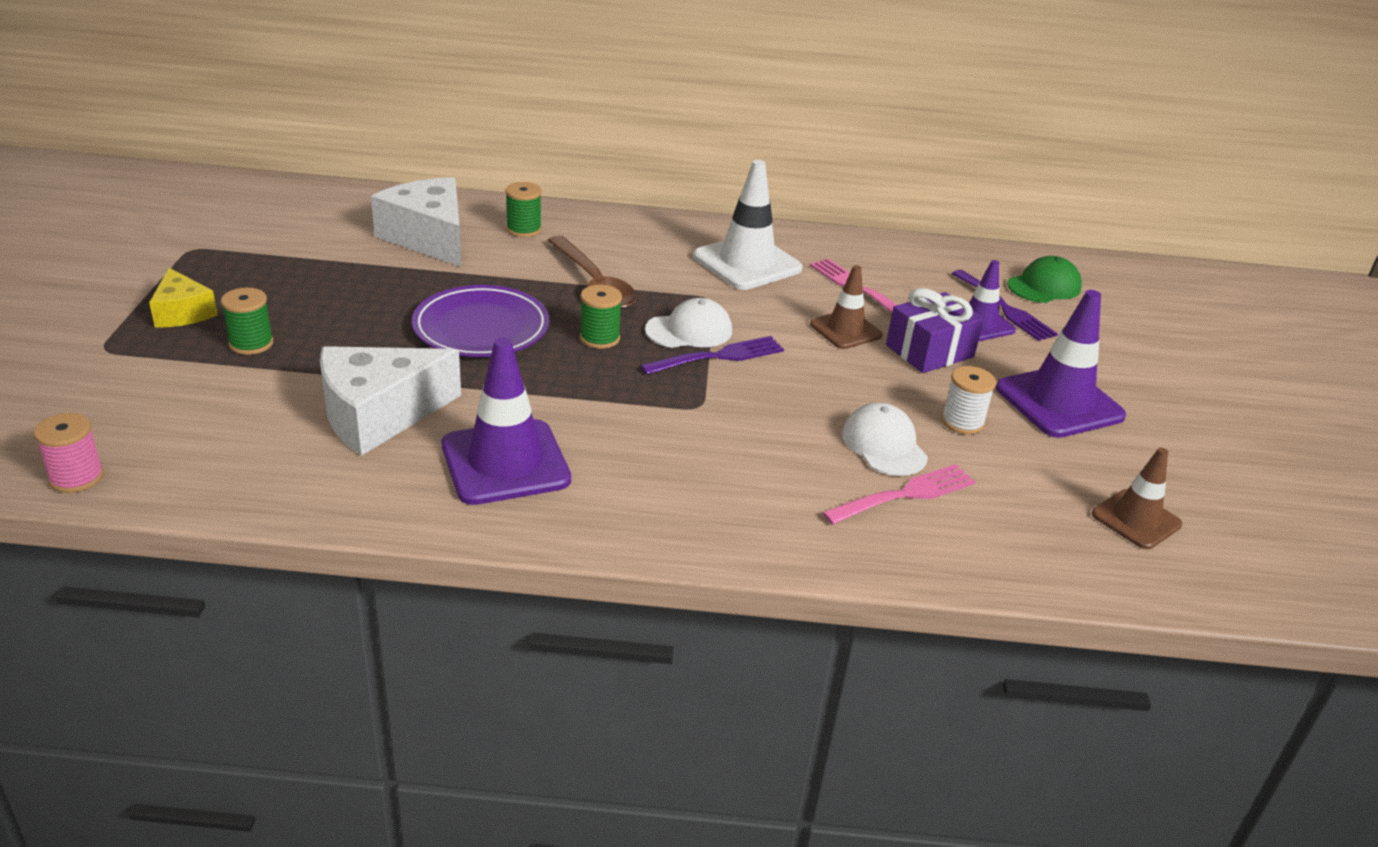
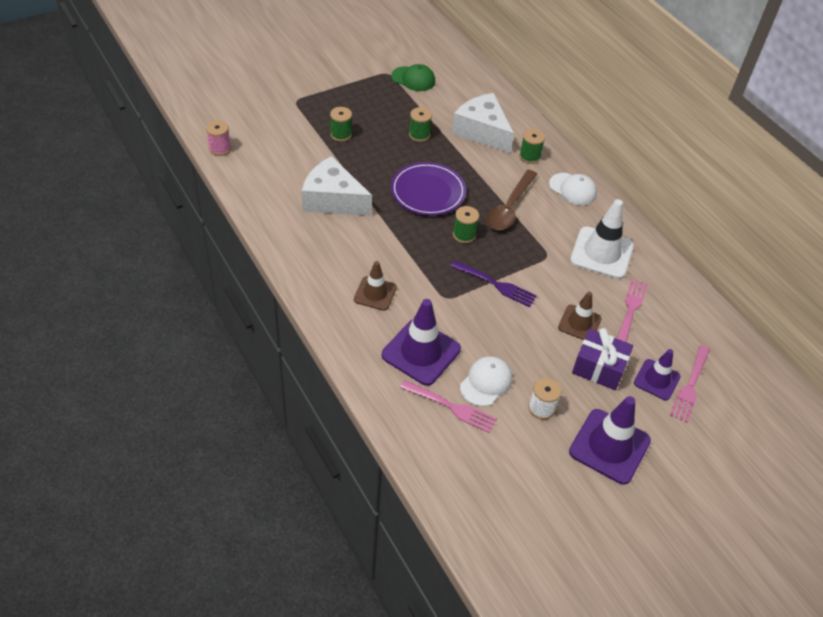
camera: 55 degrees right, 15 degrees up
(182, 312) = (341, 102): yellow cheese -> none
(360, 283) = (419, 135): none -> green spool
(429, 238) = (482, 131): white cheese -> white cheese turned 60 degrees counterclockwise
(505, 462) = (339, 256): purple traffic cone -> purple traffic cone (421, 352)
(689, 330) = (507, 262): white cap -> white cap (573, 189)
(1004, 308) = (690, 385): purple fork -> pink fork
(1044, 286) = (743, 396): green cap -> green cap (413, 79)
(1136, 519) = (525, 517): brown traffic cone -> brown traffic cone (375, 293)

